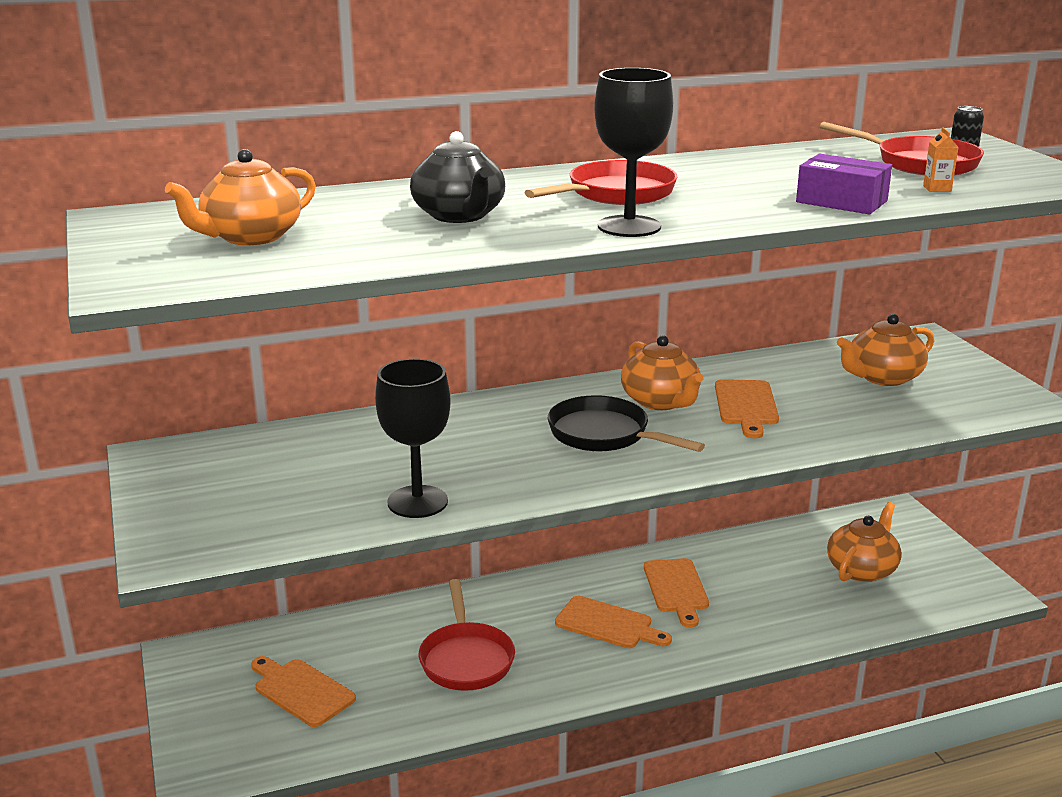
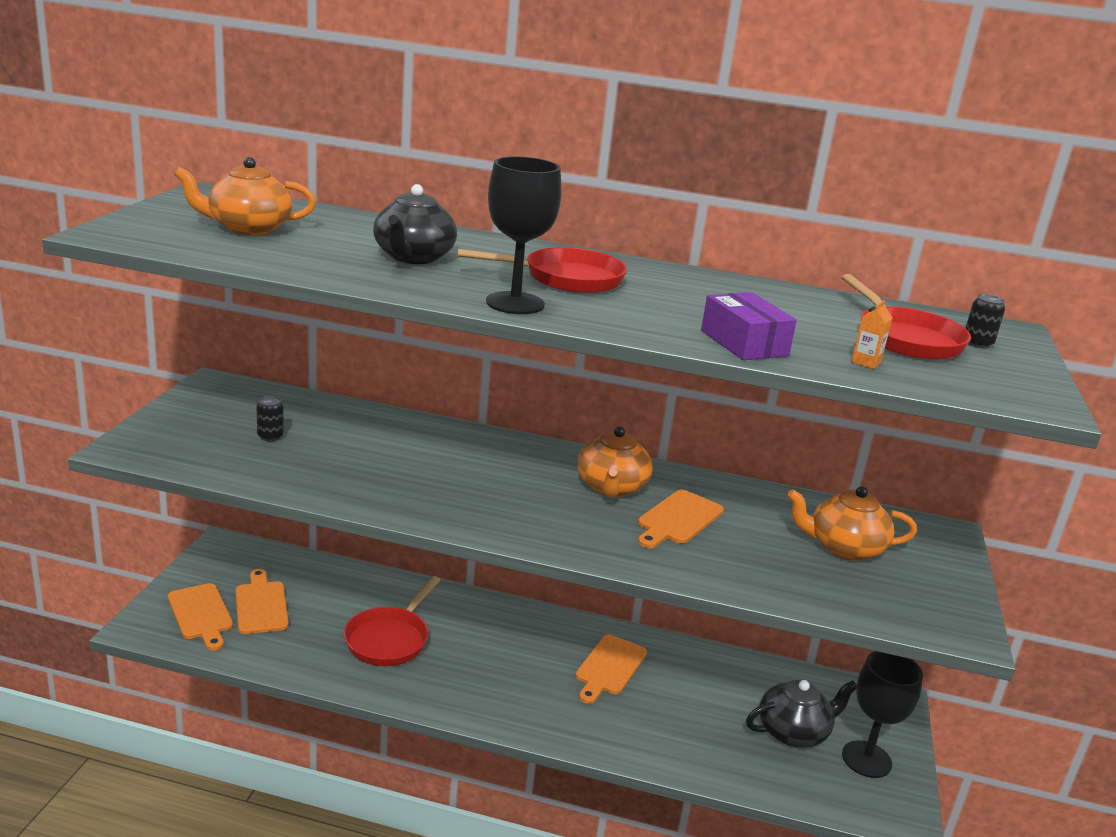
camera: 30 degrees right, 0 degrees up
(299, 482) = (270, 436): none -> black can
(417, 502) = (321, 482): black goblet -> black goblet (866, 759)
(604, 435) = (526, 493): black pan -> none
(608, 624) = (521, 667): orange cutting board -> orange cutting board (201, 614)
(862, 569) = (794, 732): orange teapot -> black teapot

